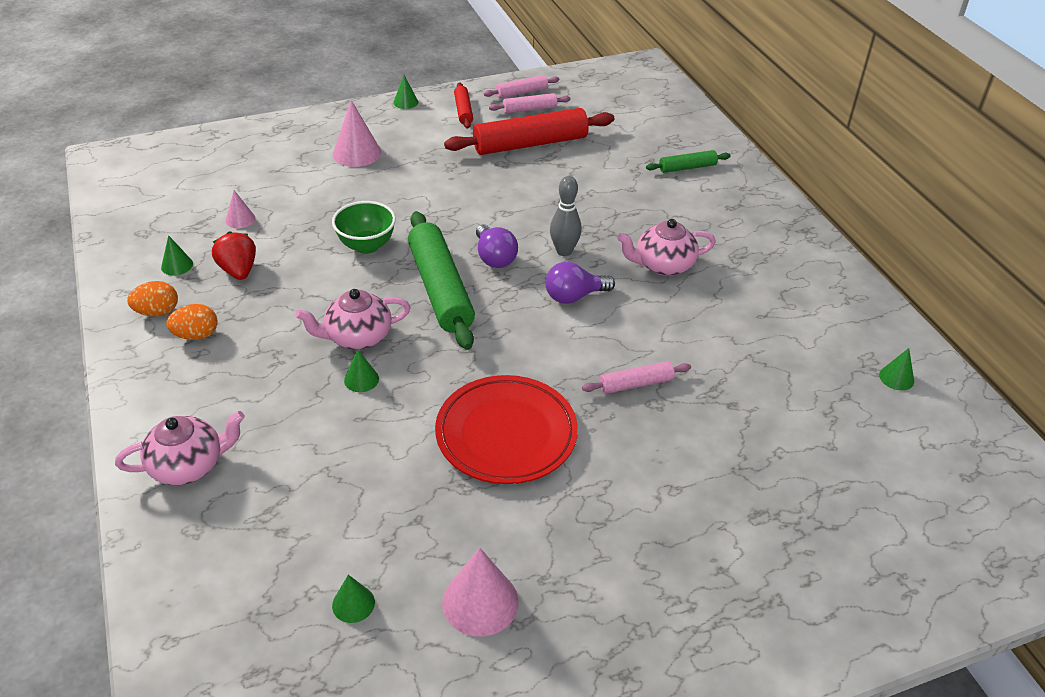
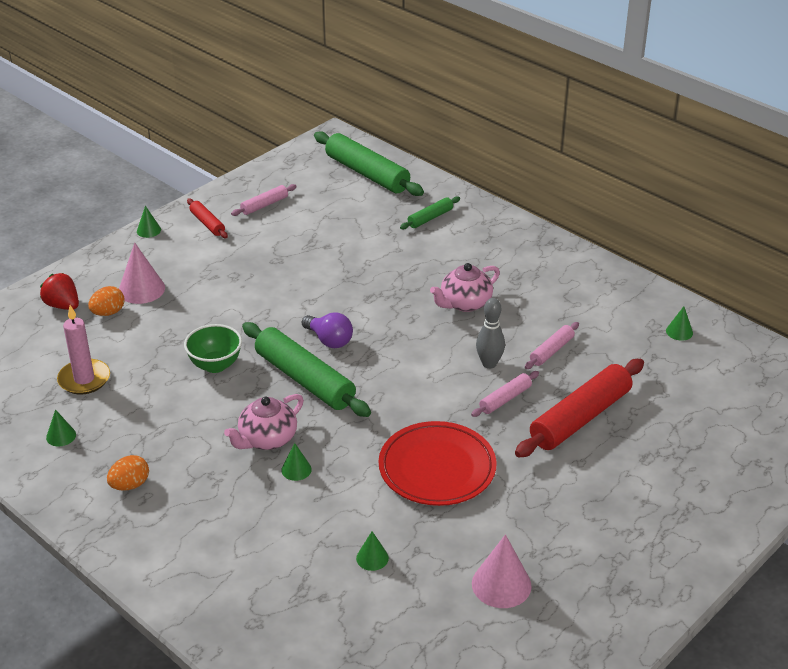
camera: 25 degrees left, 5 degrees down
(157, 312) = (78, 479): orange egg -> orange egg (108, 313)
(188, 465) = (211, 581): pink teapot -> none
(238, 270) = (121, 422): red strawberry -> red strawberry (63, 305)
(240, 219) = (84, 379): pink cone -> pink candle
(353, 603) = (414, 621): green cone -> green cone (372, 558)
(521, 92) = (246, 192): pink rolling pin -> pink rolling pin (551, 351)
(530, 144) = (288, 236): red rolling pin -> red rolling pin (580, 418)
(564, 251) = (381, 317): grey bowling pin -> grey bowling pin (489, 364)
(574, 296) = (414, 350): purple light bulb -> none
(652, 107) = (367, 174): none -> green rolling pin

